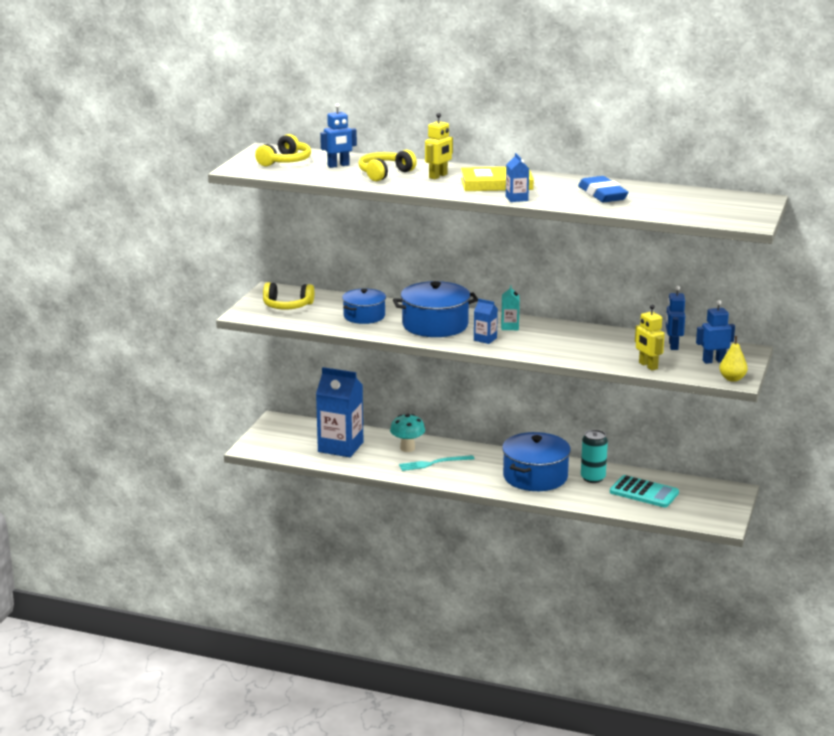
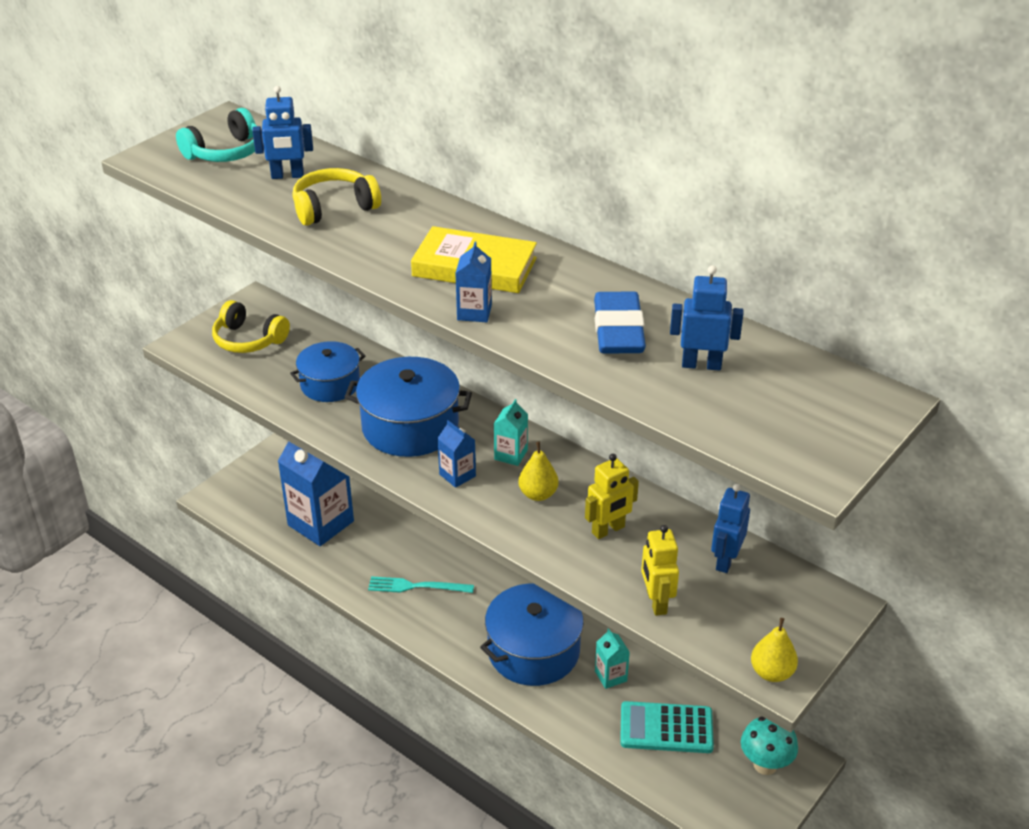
camera: 20 degrees right, 15 degrees up
(285, 161) = (225, 152): yellow headphones -> turquoise headphones
(407, 448) = (401, 547): turquoise mushroom -> turquoise mushroom (765, 765)
(438, 176) = (405, 229): yellow robot -> yellow robot (608, 530)
(541, 339) = (538, 494): none -> yellow pear
(593, 478) = (610, 676): turquoise can -> turquoise carton
(644, 492) = (666, 728): turquoise calculator -> turquoise calculator turned 135 degrees clockwise
(713, 361) = (767, 617): blue robot -> blue robot (701, 365)

